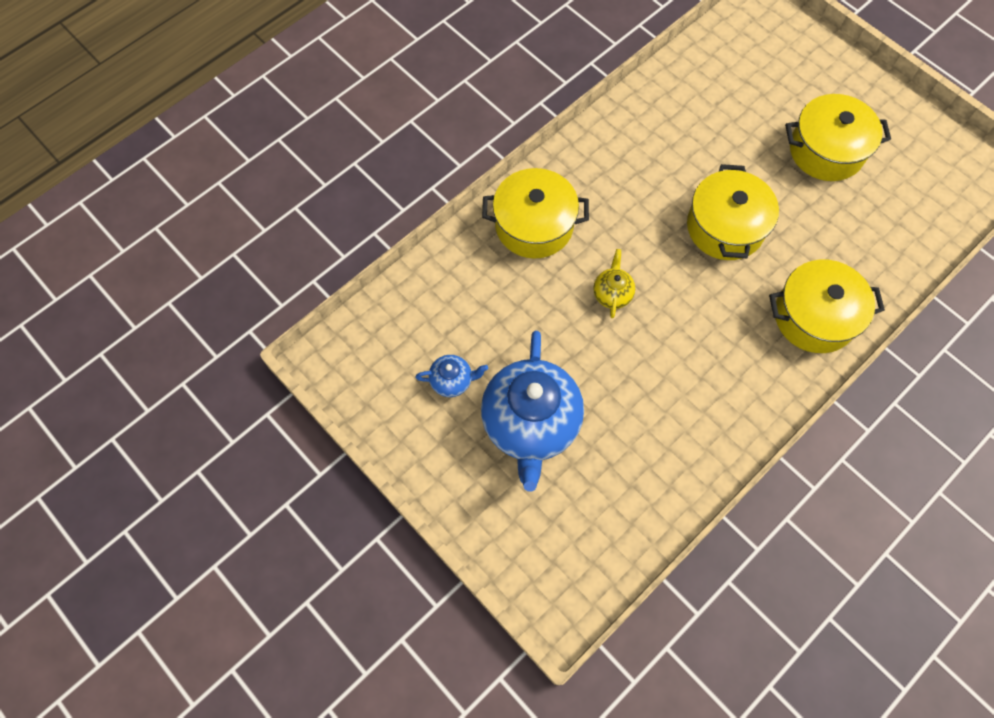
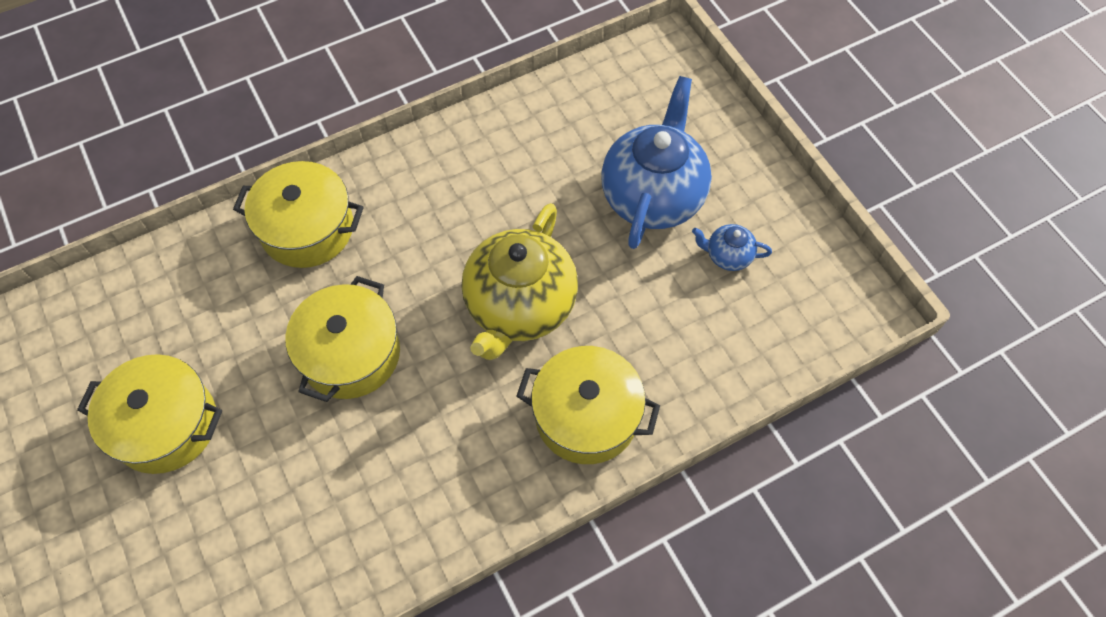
camera: 165 degrees left, 5 degrees down
(612, 294) = (520, 307): yellow teapot -> yellow teapot, size x2.27

